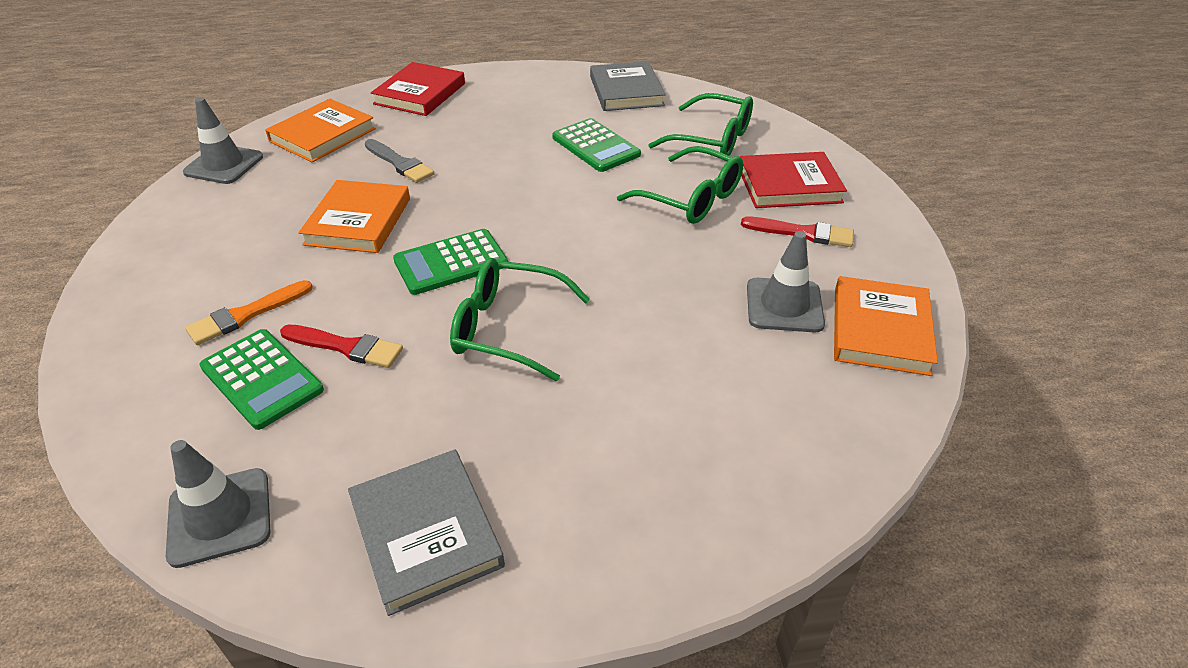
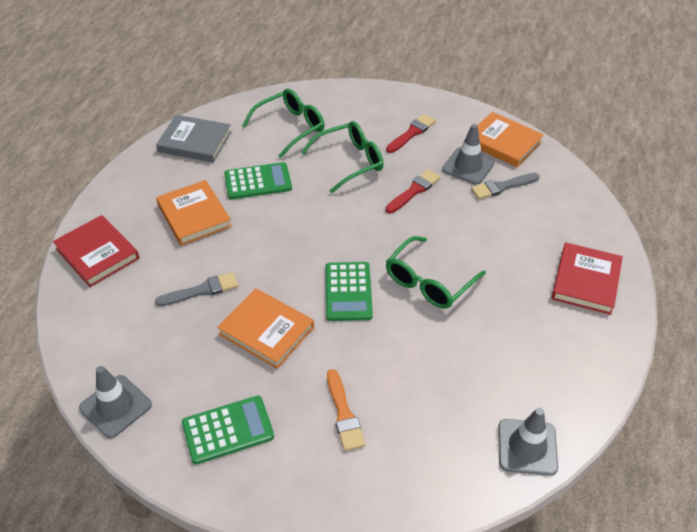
camera: 65 degrees left, 5 degrees up
(262, 379) = (417, 412): green calculator -> green calculator (228, 430)
(323, 135) = (117, 330): orange book -> orange book (194, 215)
(346, 347) = (407, 363): red brush -> red brush (414, 191)
(426, 533) = (570, 356): grey book -> none
(770, 354) = (502, 187): none -> grey brush
(789, 185) = (363, 118): red book -> red book (586, 281)

